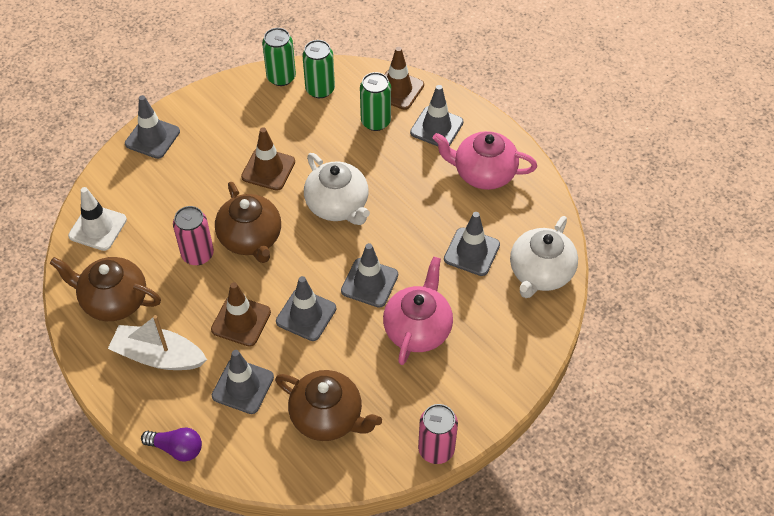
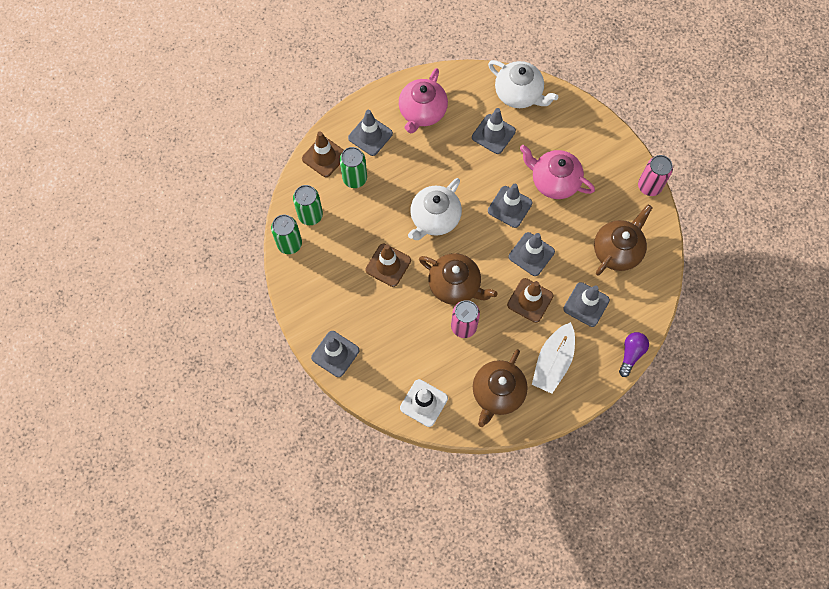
camera: 80 degrees left, 15 degrees up
(251, 239) = (455, 285): brown teapot -> brown teapot turned 45 degrees clockwise
(338, 205) = (434, 218): white teapot -> white teapot turned 150 degrees clockwise

